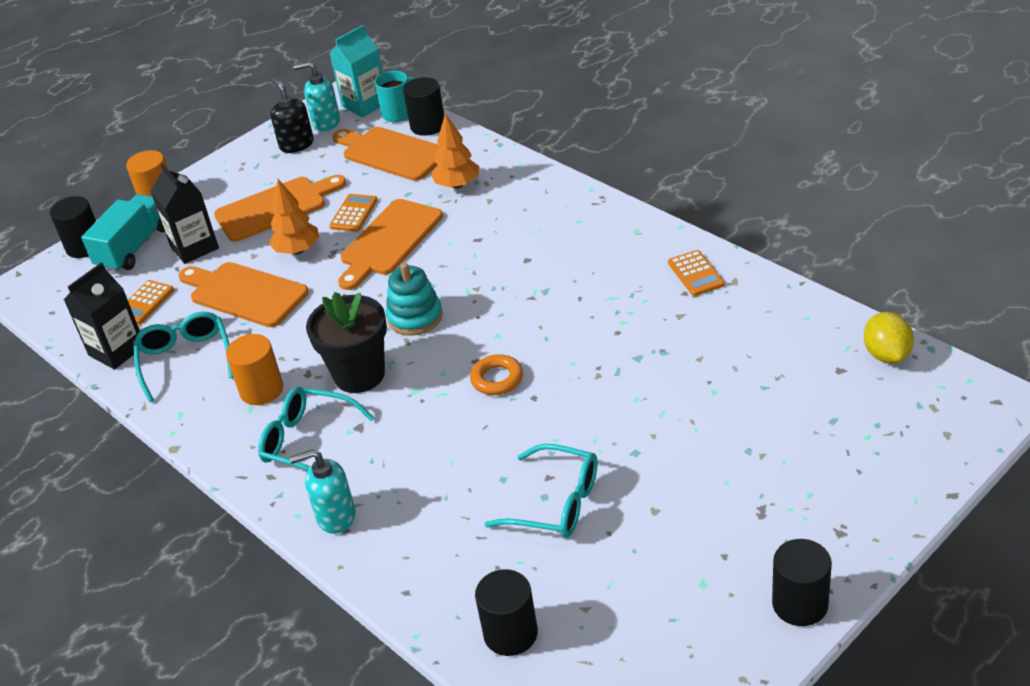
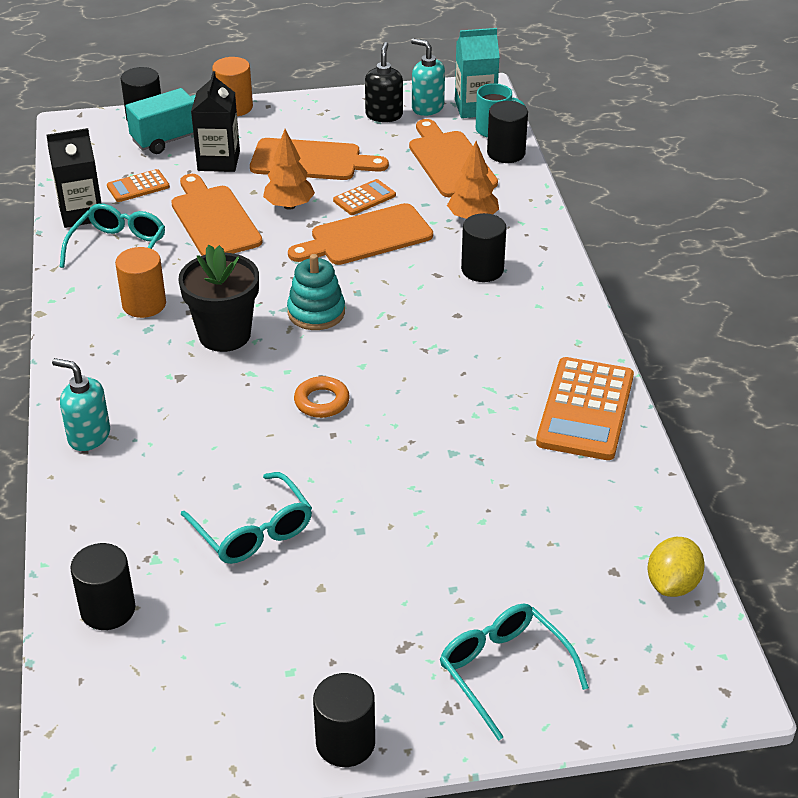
camera: 30 degrees right, 0 degrees up
(308, 441) = (132, 365): turquoise glasses -> turquoise glasses (503, 670)
(508, 218) = (482, 270): none -> black cylinder
(695, 274) = (585, 409): orange calculator -> orange calculator, size x1.96

